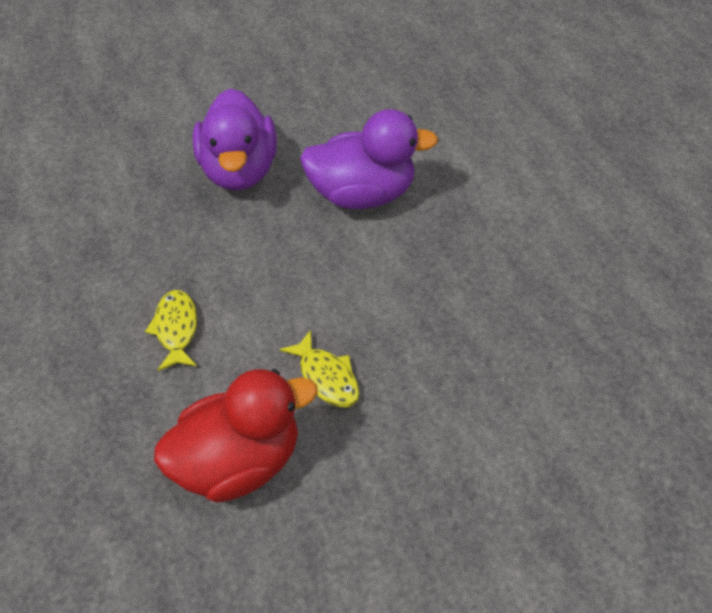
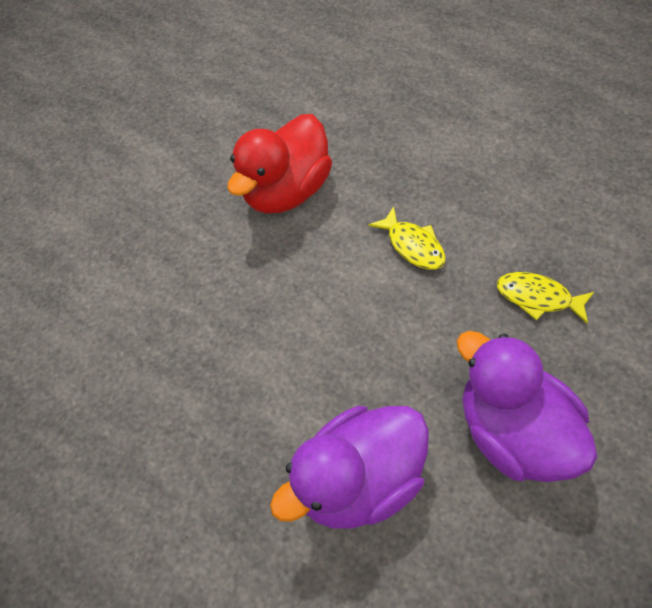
camera: 155 degrees right, 5 degrees up
(326, 377) = (265, 275): yellow fish -> yellow fish (538, 298)

